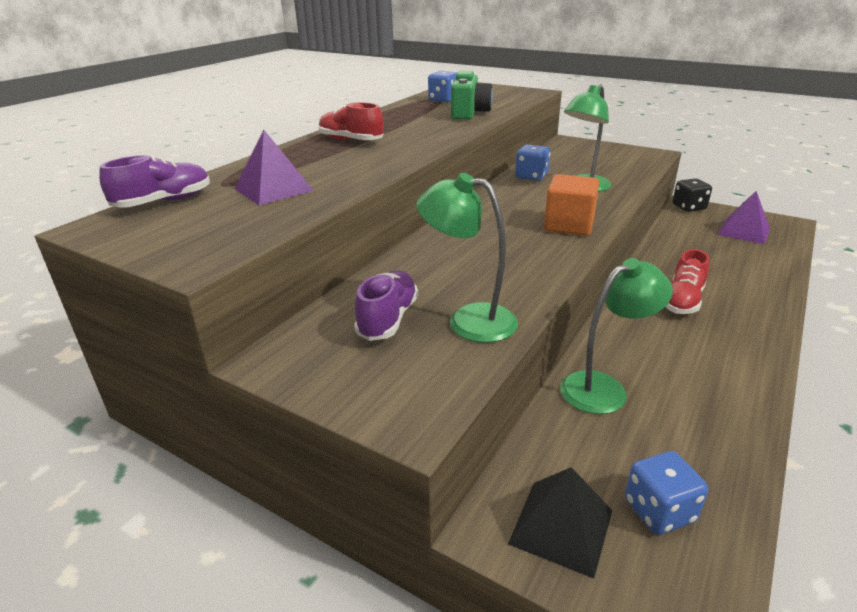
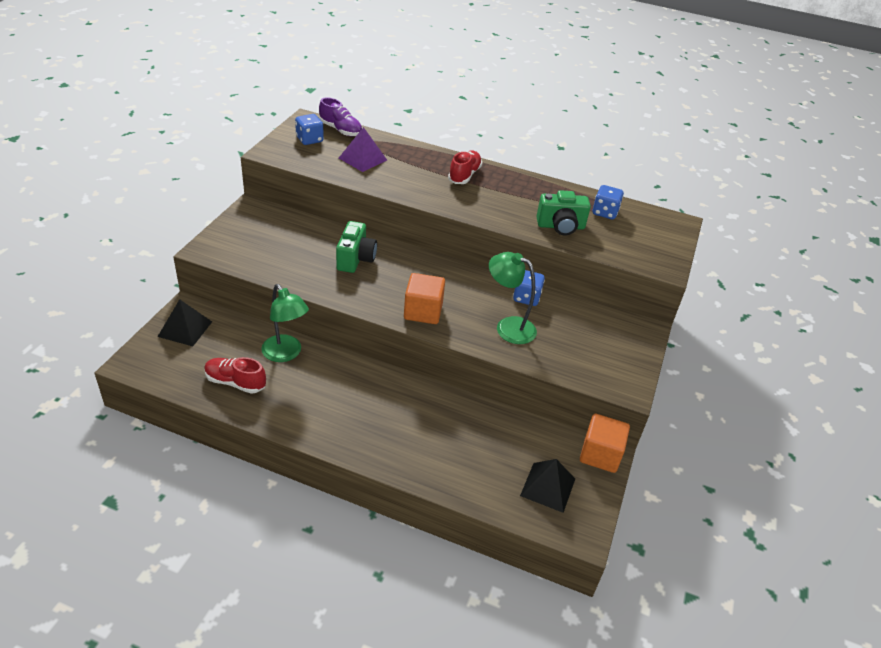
camera: 75 degrees right, 10 degrees up
(388, 319) = (287, 237): purple shoe -> none
(457, 262) = (355, 259): none -> green camera
(468, 320) = (287, 264): green lamp -> none
(659, 511) = (191, 362): blue dice -> blue dice (309, 140)
(682, 301) = (396, 410): red shoe -> red shoe (235, 382)
(688, 207) = (600, 454): black dice -> orange cube
(744, 231) = (547, 487): purple pyramid -> black pyramid

